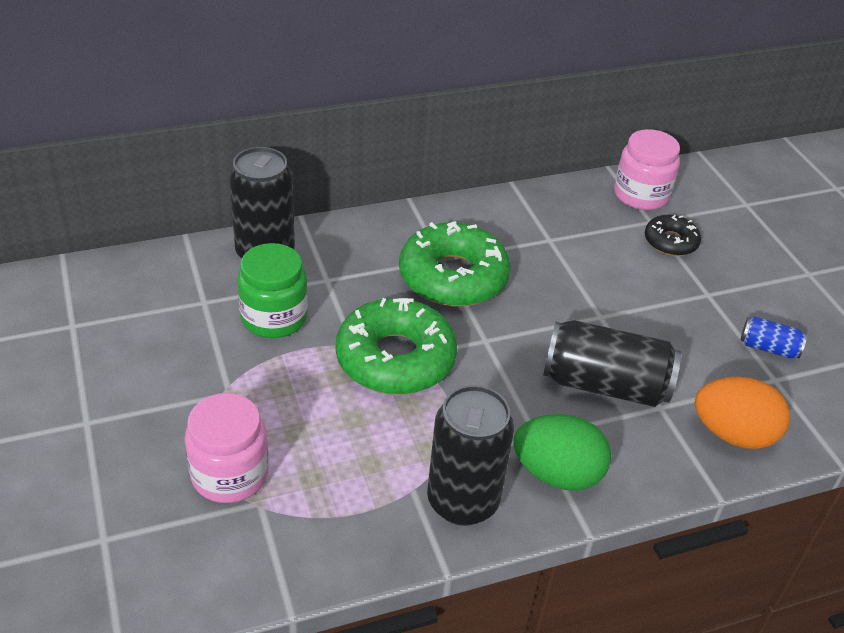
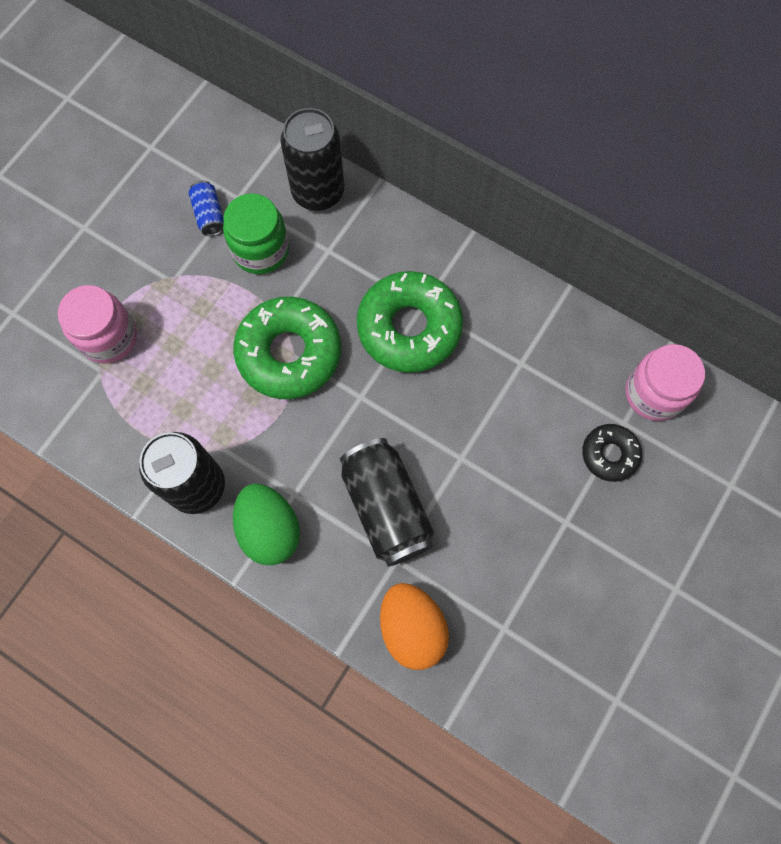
camera: 55 degrees right, 30 degrees up
(768, 348) = (539, 604): blue can -> blue can (209, 215)

